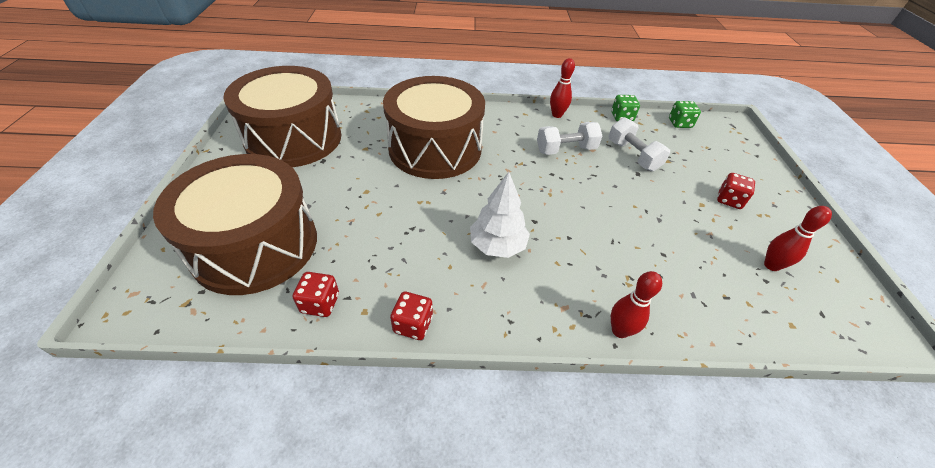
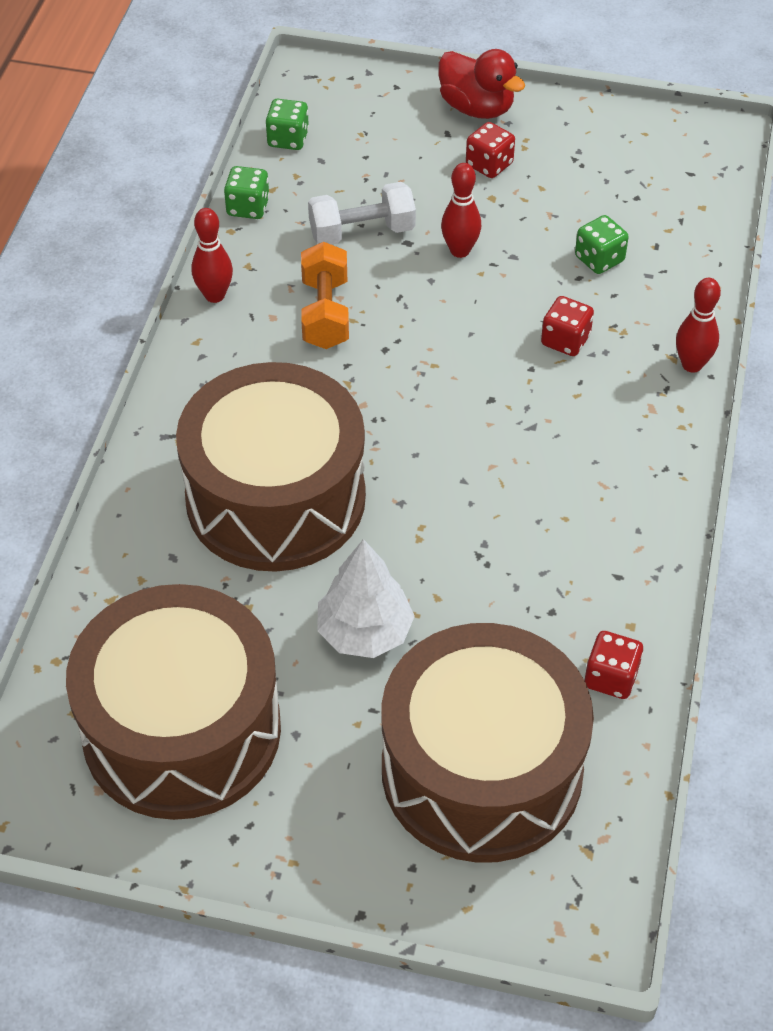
camera: 75 degrees left, 5 degrees up
(413, 324) = (658, 572): red dice -> red dice (565, 340)
(497, 245) = (534, 455): white tree -> white tree (365, 632)
(565, 150) = (325, 313): white dumbbell -> orange dumbbell
(688, 263) = (599, 259): none -> green dice
(771, 265) = (614, 180): red bowling pin -> red bowling pin (460, 250)
(773, 189) = (477, 108): none -> red duck

